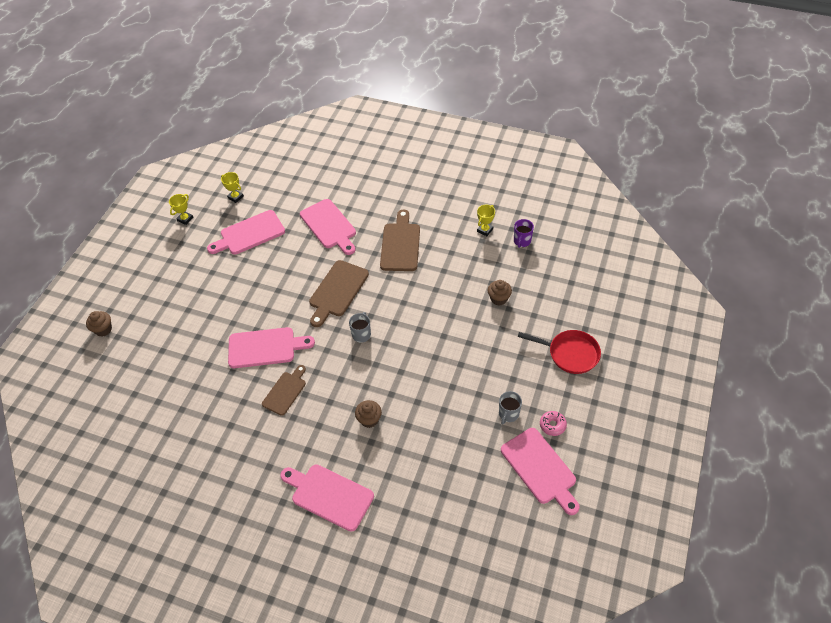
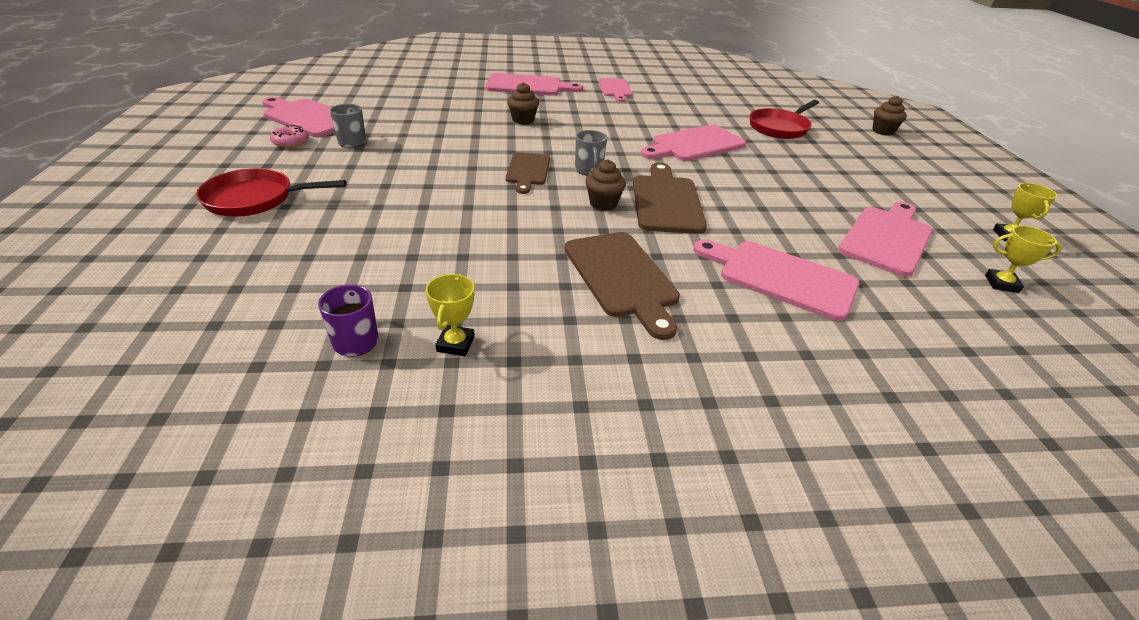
camera: 150 degrees right, 15 degrees down
(176, 355) = (780, 128): none -> red pan
(250, 466) = (615, 89): none -> pink cutting board
(285, 391) = (633, 123): brown cutting board -> brown cutting board (528, 171)
(499, 299) = (391, 238): brown cupcake -> brown cupcake (603, 203)

